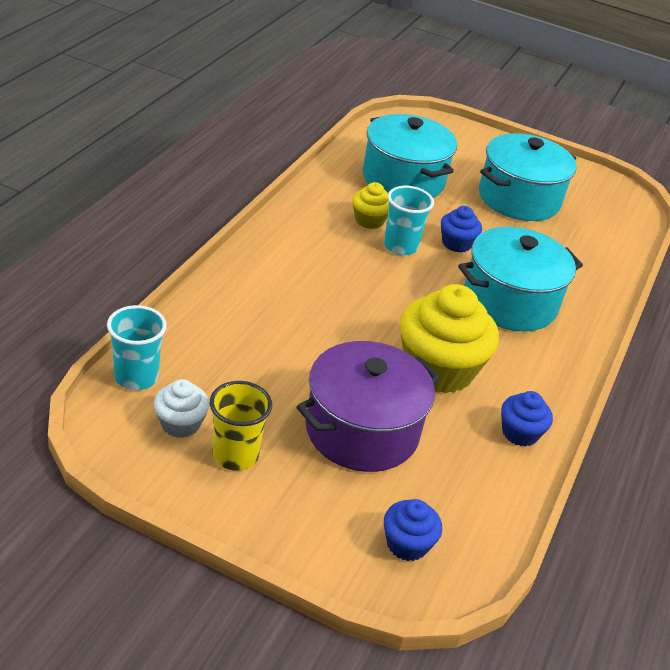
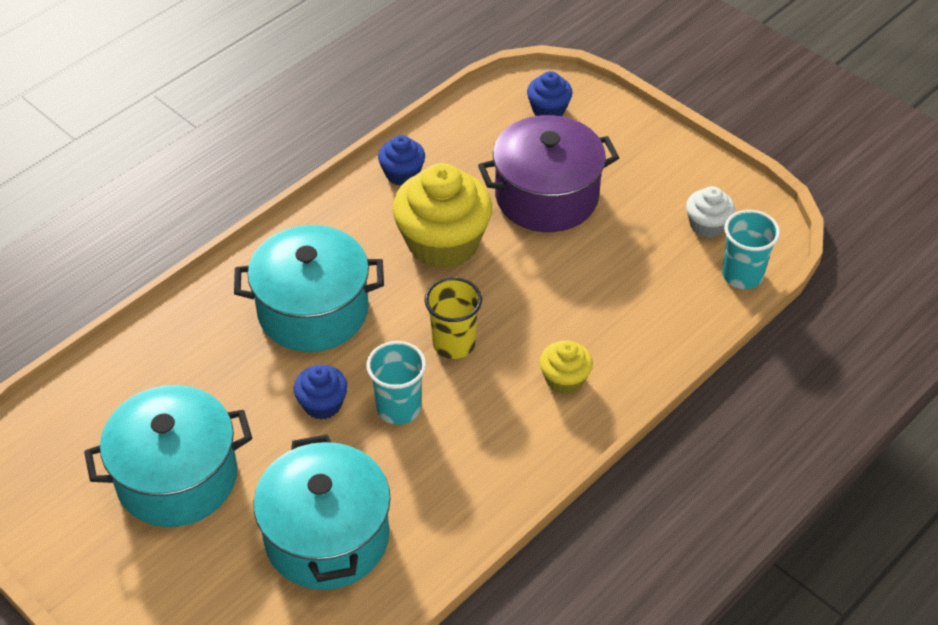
camera: 155 degrees left, 10 degrees up
(235, 455) = (664, 192): yellow cup -> yellow cup (453, 343)
(369, 220) = (418, 458): yellow cupcake -> yellow cupcake (564, 379)

